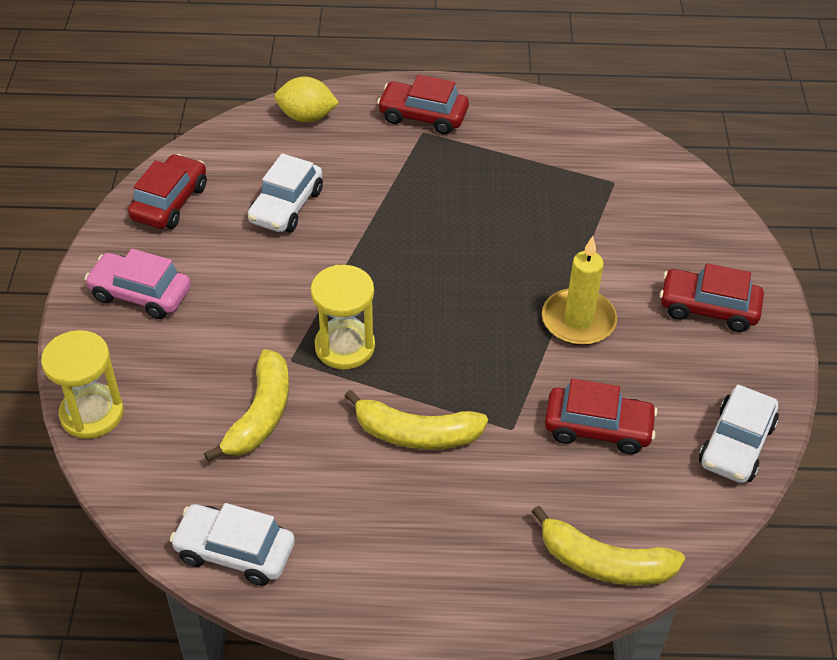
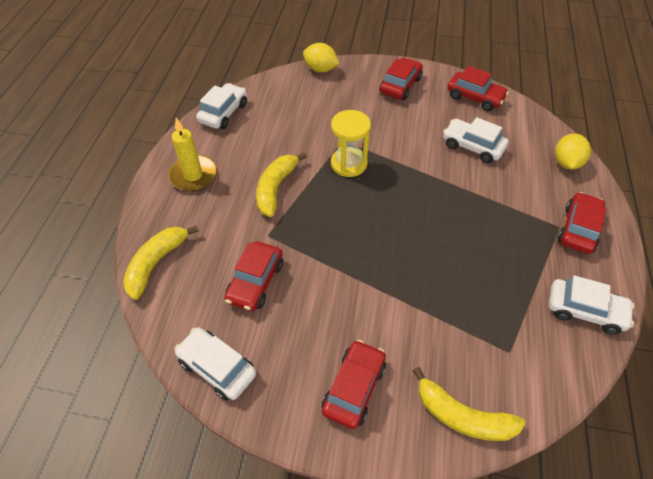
camera: 100 degrees right, 5 degrees up
(92, 414) = (320, 69): yellow hourglass -> yellow lemon
(140, 294) = (400, 85): pink car -> red car
(260, 415) = (305, 126): yellow banana -> yellow banana (462, 416)
(541, 122) = (585, 311): none -> white car
(578, 320) = (353, 291): yellow candle -> yellow candle (193, 175)

